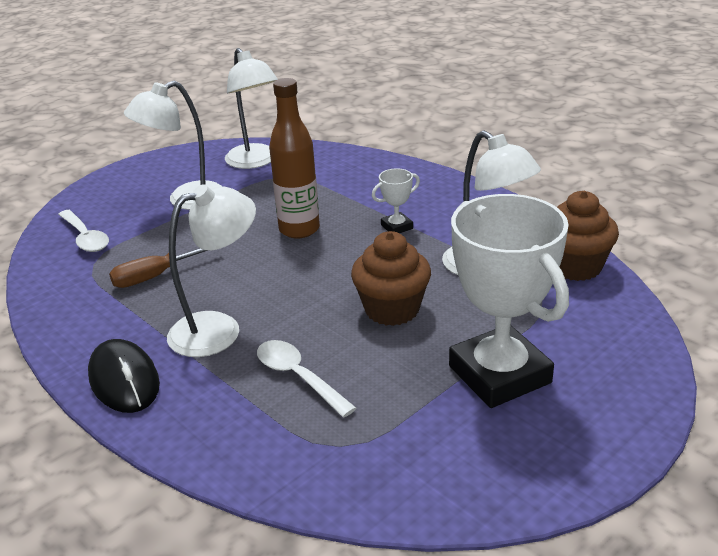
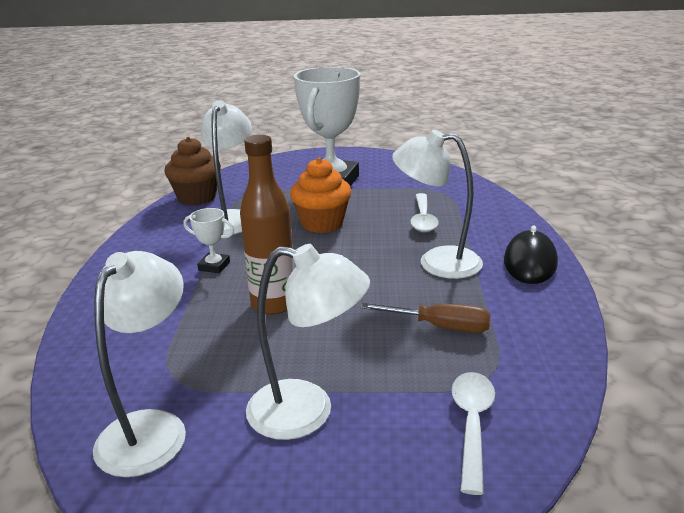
camera: 135 degrees left, 5 degrees down
(392, 309) = (322, 223): brown cupcake -> orange cupcake

